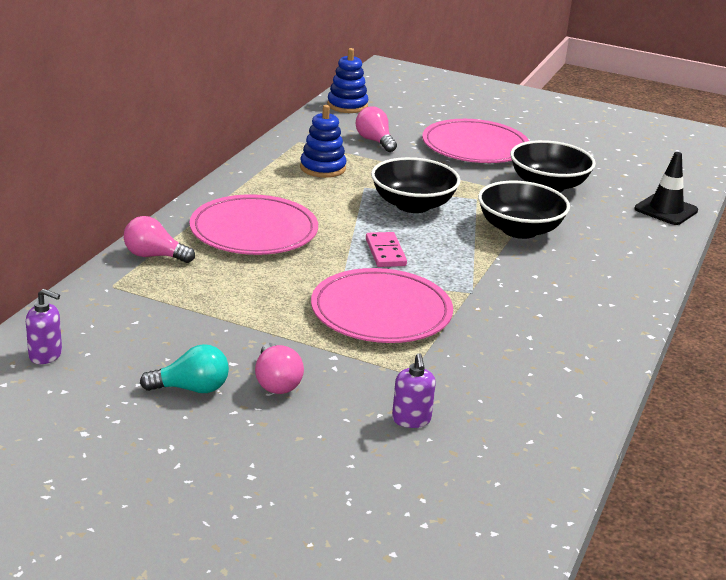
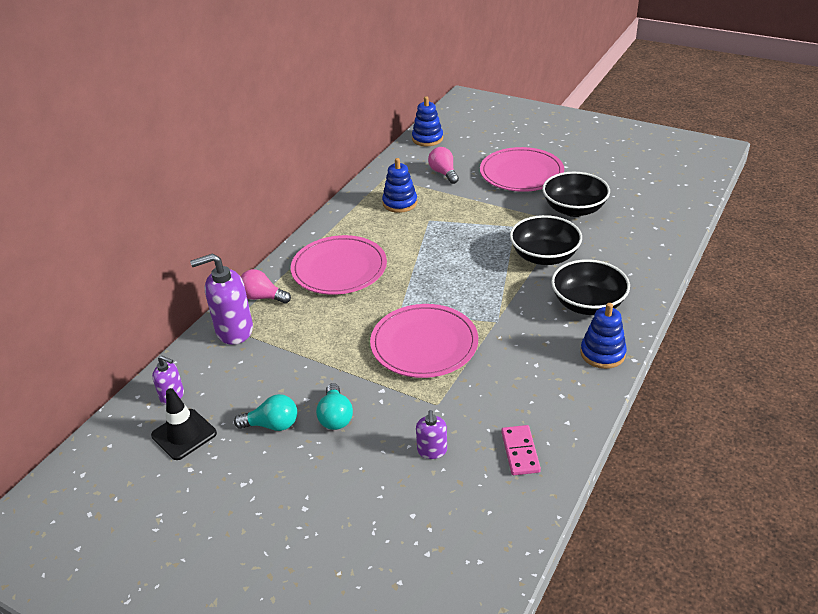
camera: 10 degrees right, 10 degrees up
(120, 289) = (234, 330): none -> purple soap dispenser
(276, 382) = (335, 417): pink light bulb -> turquoise light bulb
(385, 252) = (436, 284): pink domino -> pink domino (520, 452)
(413, 205) = (464, 236): black bowl -> black bowl (587, 304)
(610, 328) = (602, 353): none -> blue stacking toy
(666, 210) = (666, 229): black traffic cone -> black traffic cone (184, 434)

